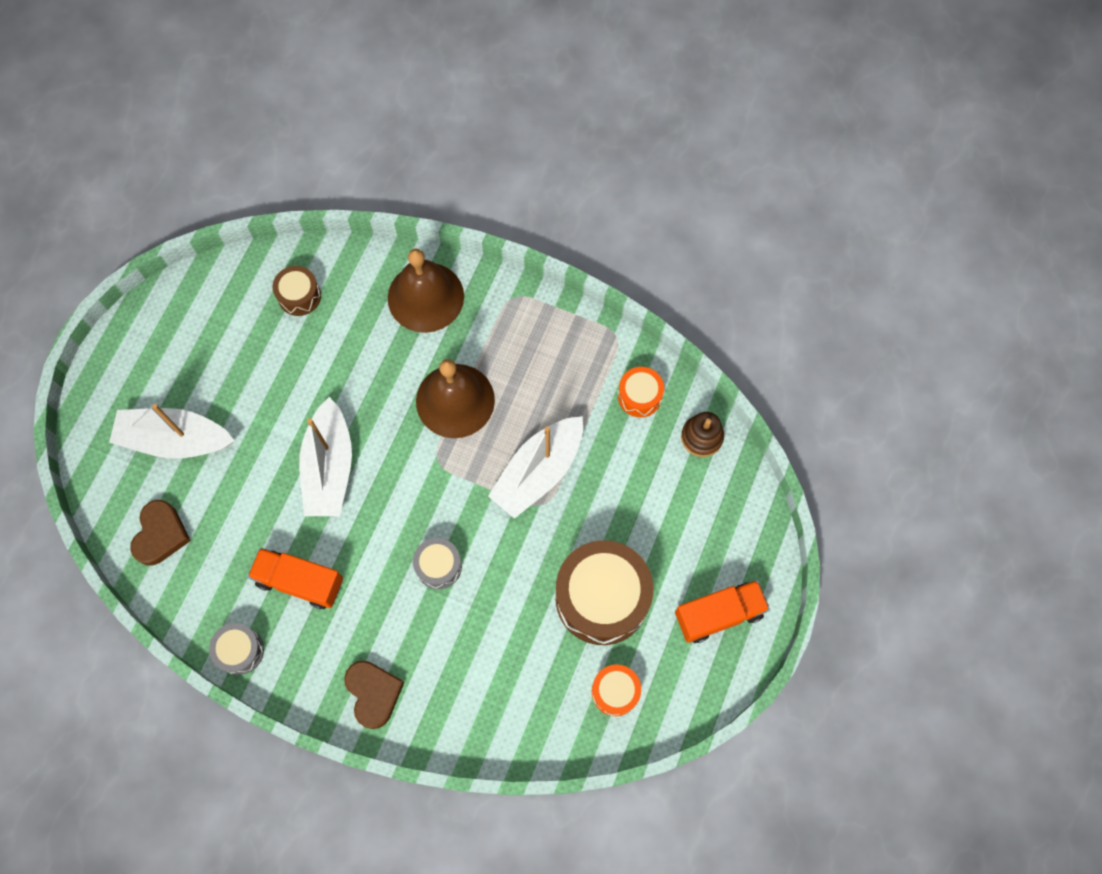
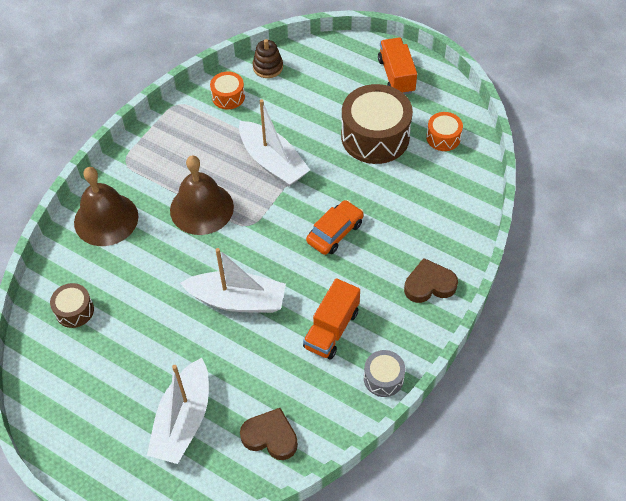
camera: 80 degrees left, 15 degrees down
(438, 566) = (335, 232): grey drum -> orange car

